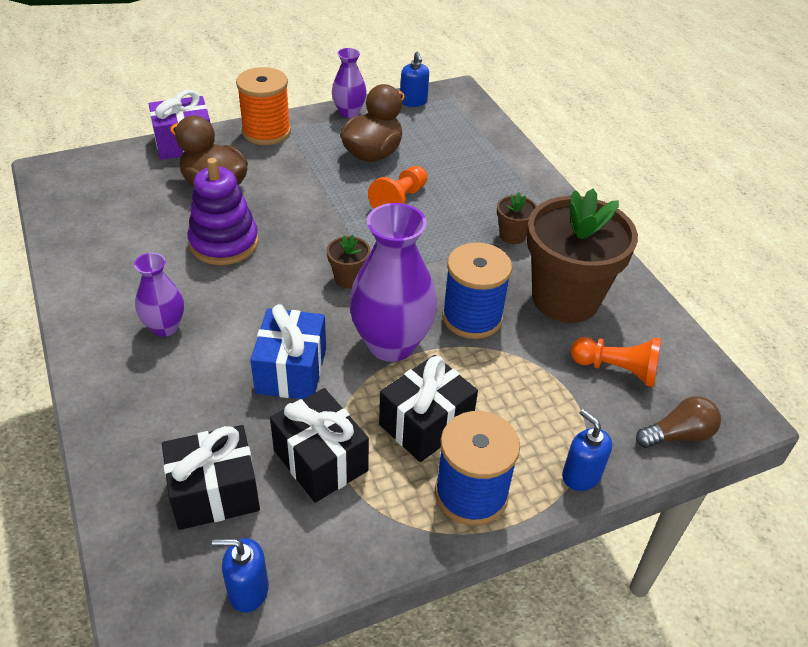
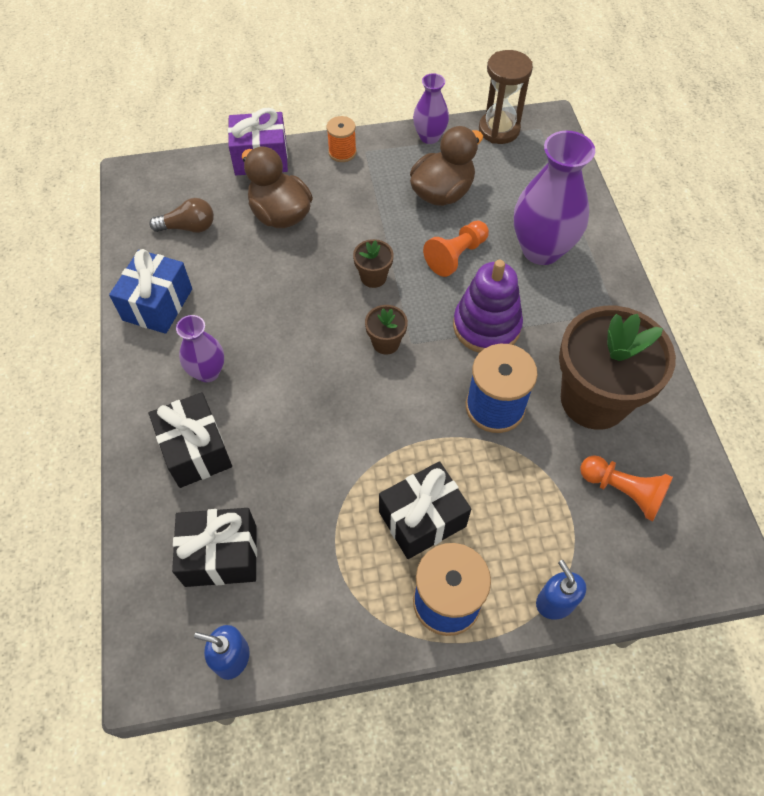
camera: 15 degrees right, 15 degrees up
(224, 243) = (277, 283): purple stacking toy -> purple stacking toy (486, 326)
(266, 132) = (342, 152): orange spool -> orange spool, size x0.58
(291, 370) = (311, 439): blue gift -> blue gift (158, 304)
(320, 460) = (318, 540): black gift -> black gift (196, 450)
(391, 344) = (410, 425): purple vase -> purple vase (541, 249)
(413, 101) = (499, 130): blue soap dispenser -> brown hourglass
(512, 235) = (560, 315): brown flower pot -> brown flower pot (373, 277)
(678, 435) = (663, 576): brown light bulb -> brown light bulb (188, 227)

